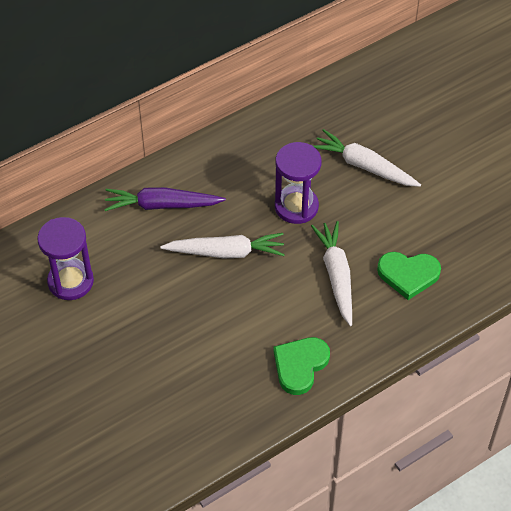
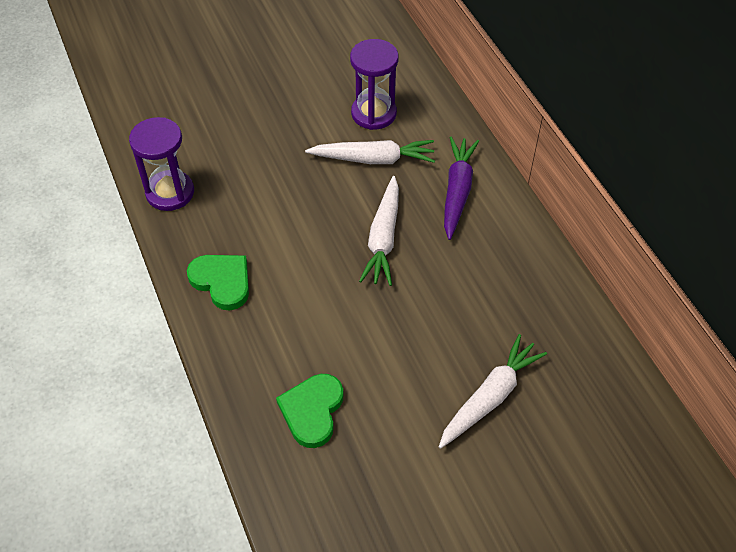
camera: 100 degrees right, 0 degrees up
(296, 206) = (436, 313): purple hourglass -> purple hourglass (170, 192)
(336, 275) = (328, 336): white carrot -> white carrot (373, 159)

